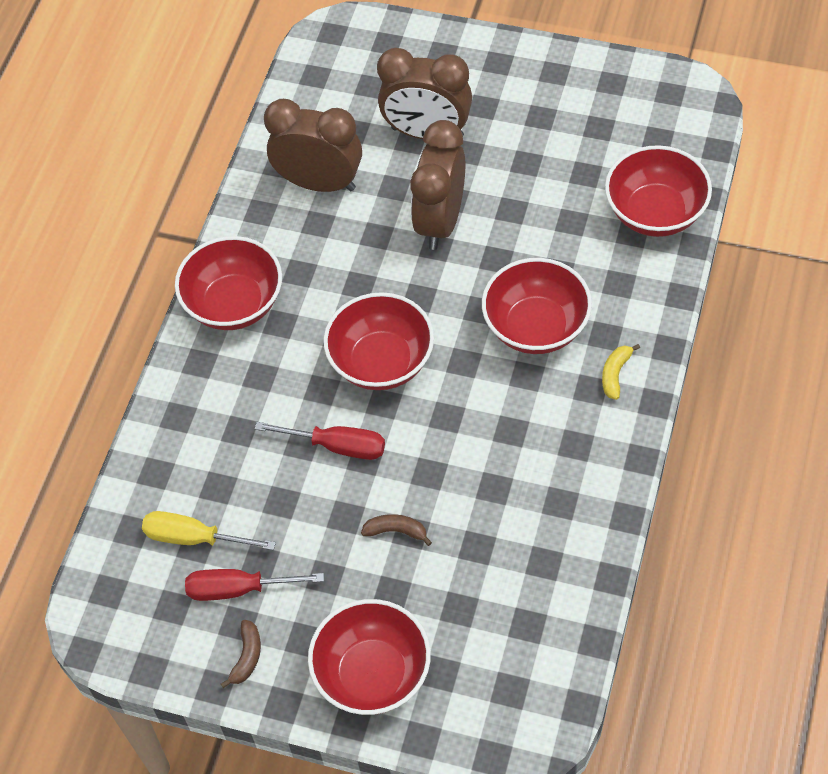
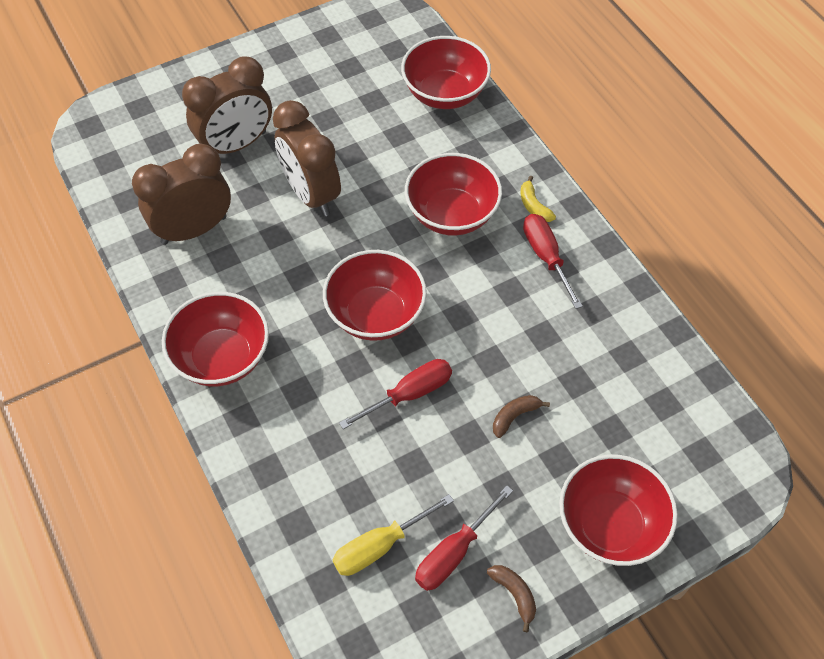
camera: 50 degrees left, 0 degrees up
(573, 427) = (546, 257): none -> red screwdriver

